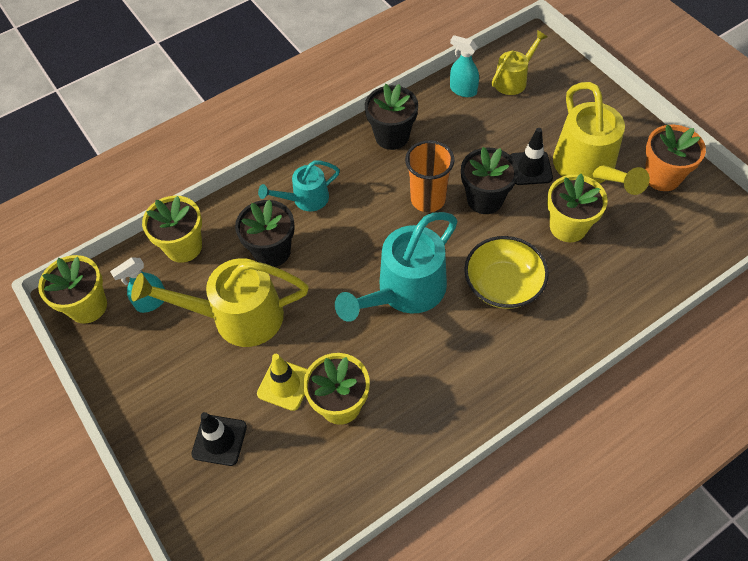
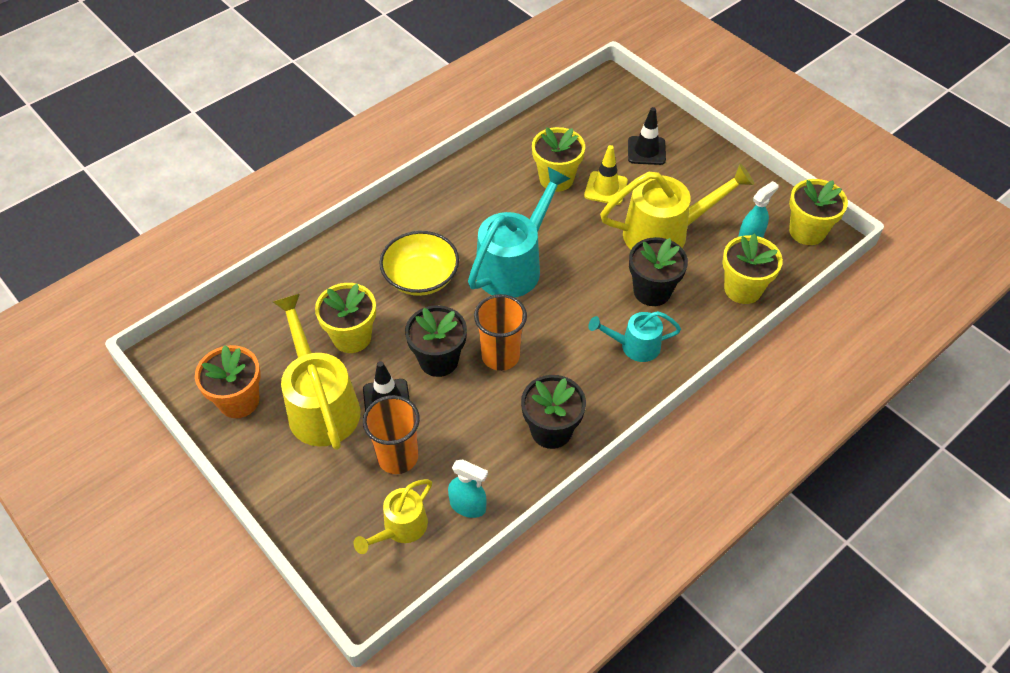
camera: 170 degrees right, 5 degrees down
(305, 199) = (634, 346): turquoise watering can -> turquoise watering can turned 150 degrees counterclockwise
(518, 125) = (397, 457): none -> orange cup

